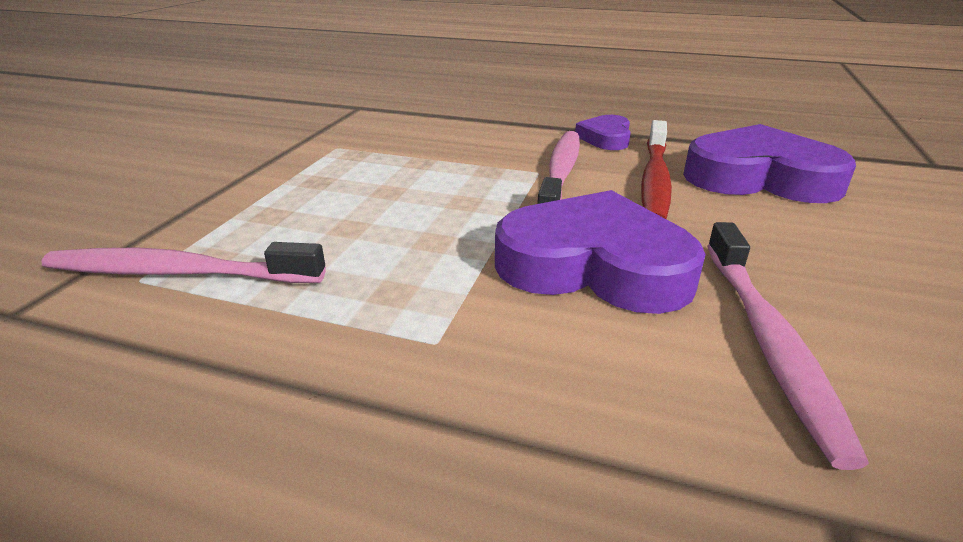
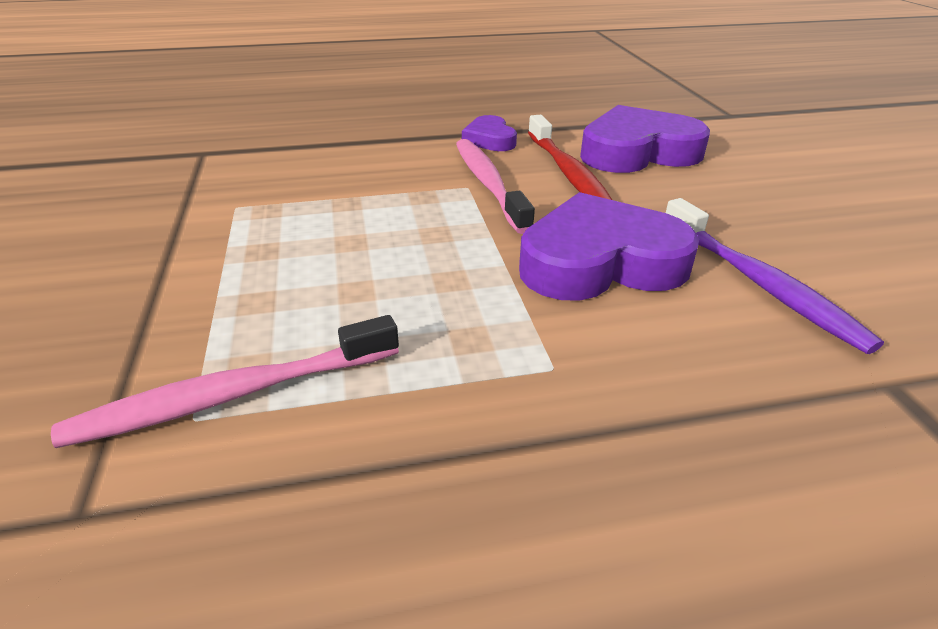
camera: 30 degrees left, 5 degrees up
(768, 341) = (760, 283): pink toothbrush -> purple toothbrush

